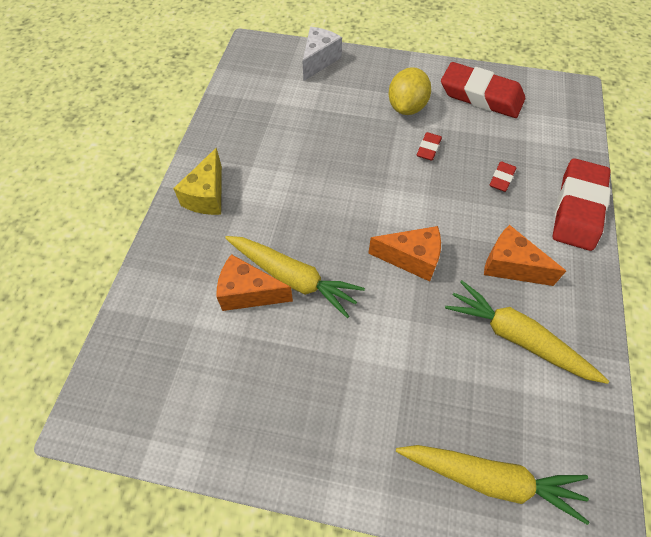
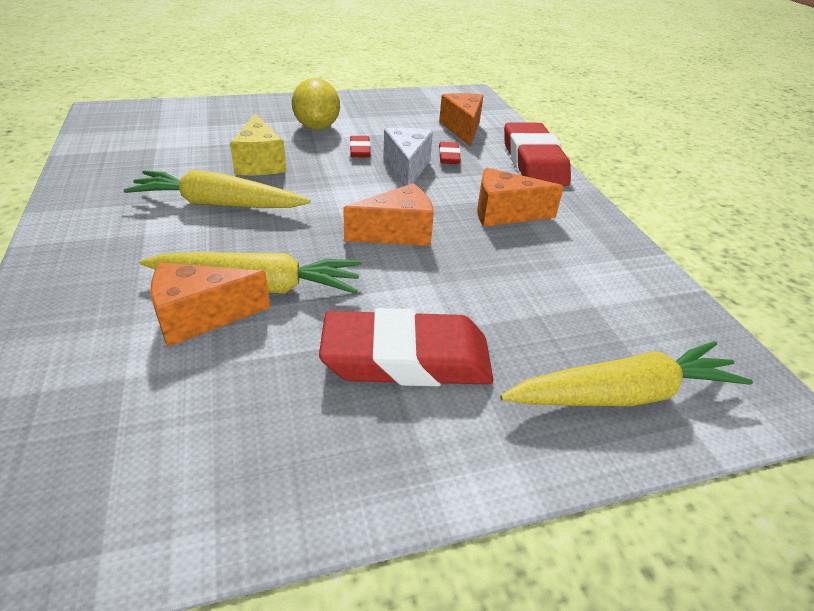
camera: 30 degrees left, 20 degrees down
(207, 196) = (92, 240): yellow cheese -> yellow cheese (260, 163)
(319, 61) = (195, 110): white cheese -> white cheese (407, 168)
(481, 96) = (388, 109): red eraser -> red eraser (406, 359)
(517, 338) = (554, 264): yellow carrot -> yellow carrot (218, 204)
(535, 143) = (462, 129): none -> orange cheese

